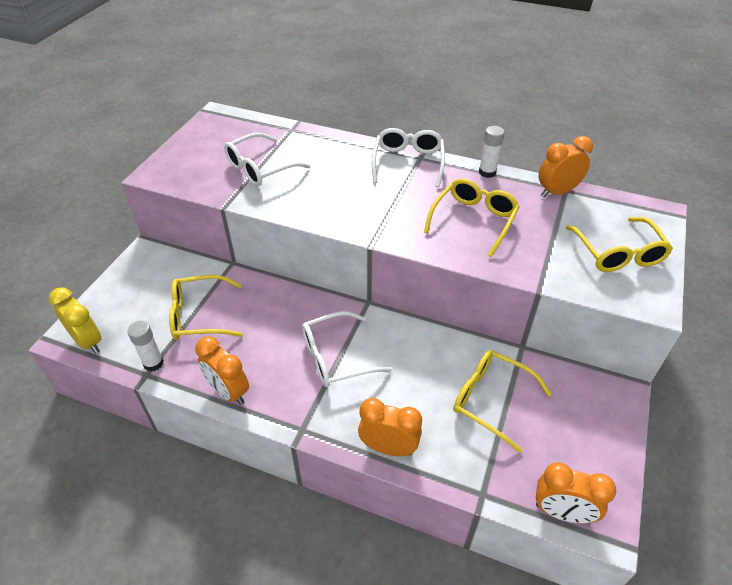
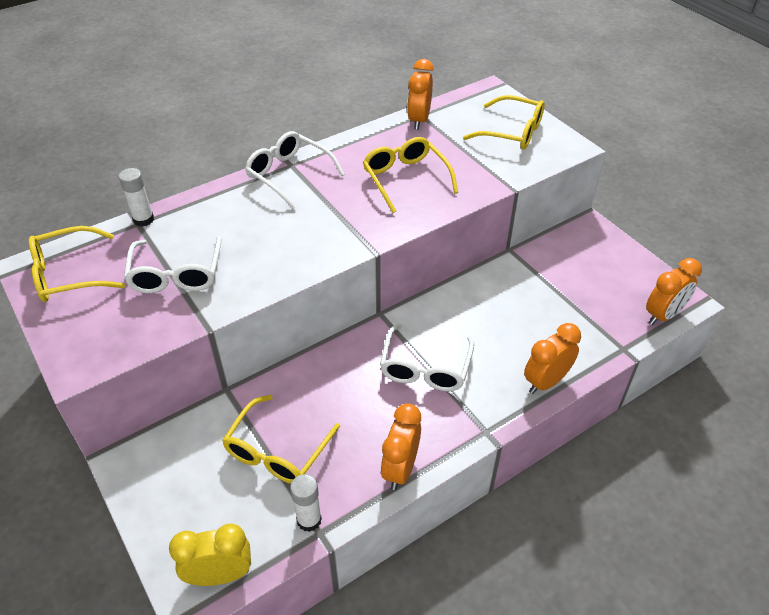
camera: 55 degrees left, 0 degrees up
(228, 391) = (400, 468): orange clock -> orange clock turned 120 degrees clockwise
(487, 172) = (355, 140): white glue stick -> white glue stick (143, 220)
(491, 400) = (545, 296): yellow glasses -> yellow glasses (68, 274)

